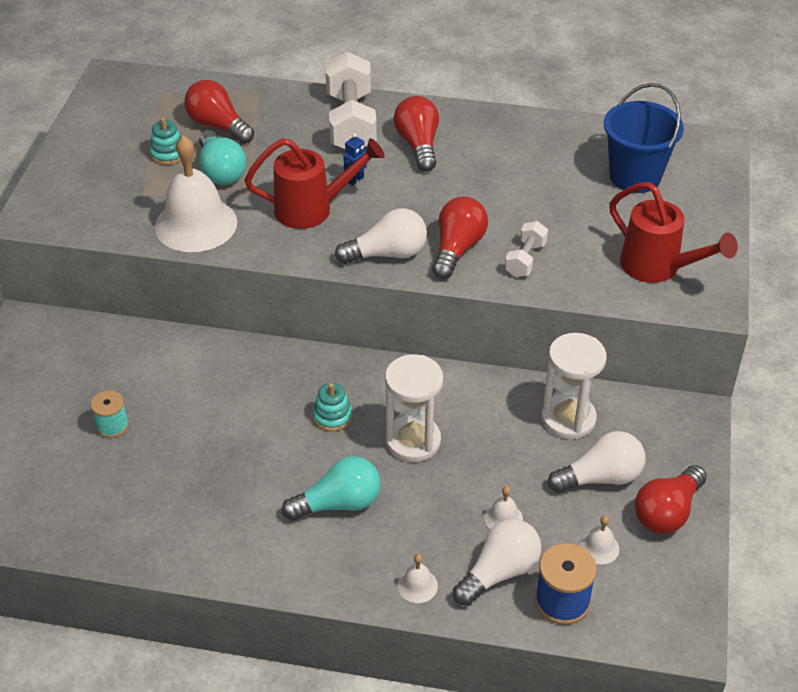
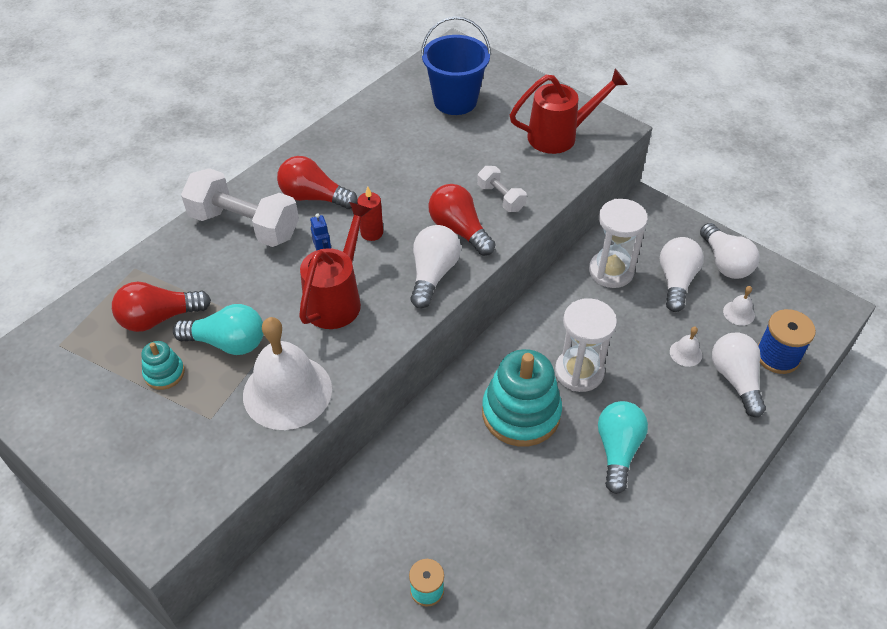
camera: 60 degrees left, 5 degrees up
(332, 416) = (521, 413): turquoise stacking toy -> turquoise stacking toy, size x2.14
(405, 197) = (372, 233): none -> red candle
(417, 585) = (725, 435): white bell -> none
(667, 512) = (725, 262): red light bulb -> white light bulb

